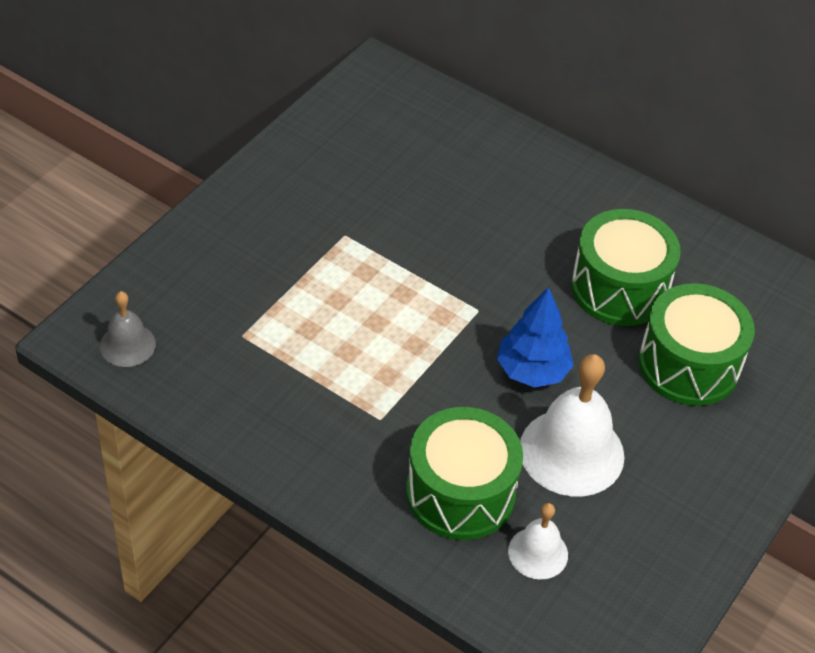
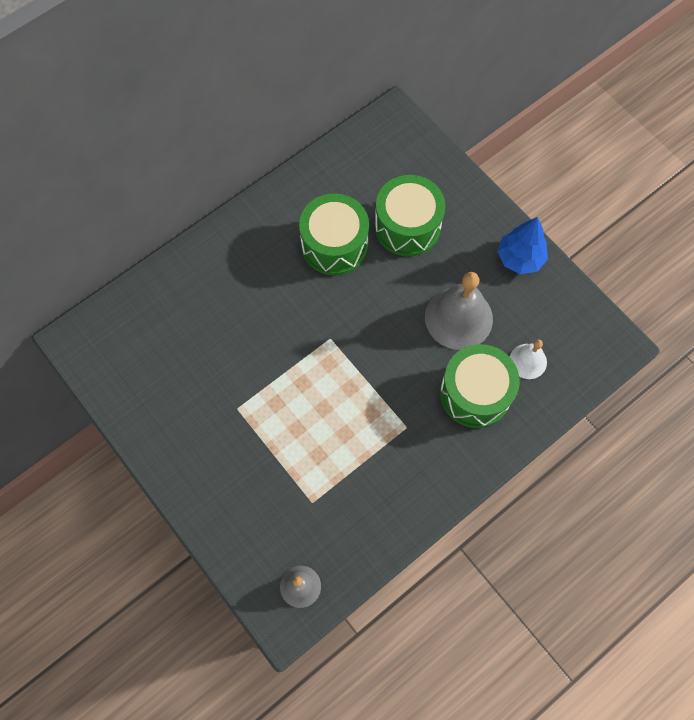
camera: 70 degrees left, 20 degrees up
(532, 371) = (390, 321): blue tree -> blue tree (520, 258)
(571, 452) = (458, 318): white bell -> grey bell

